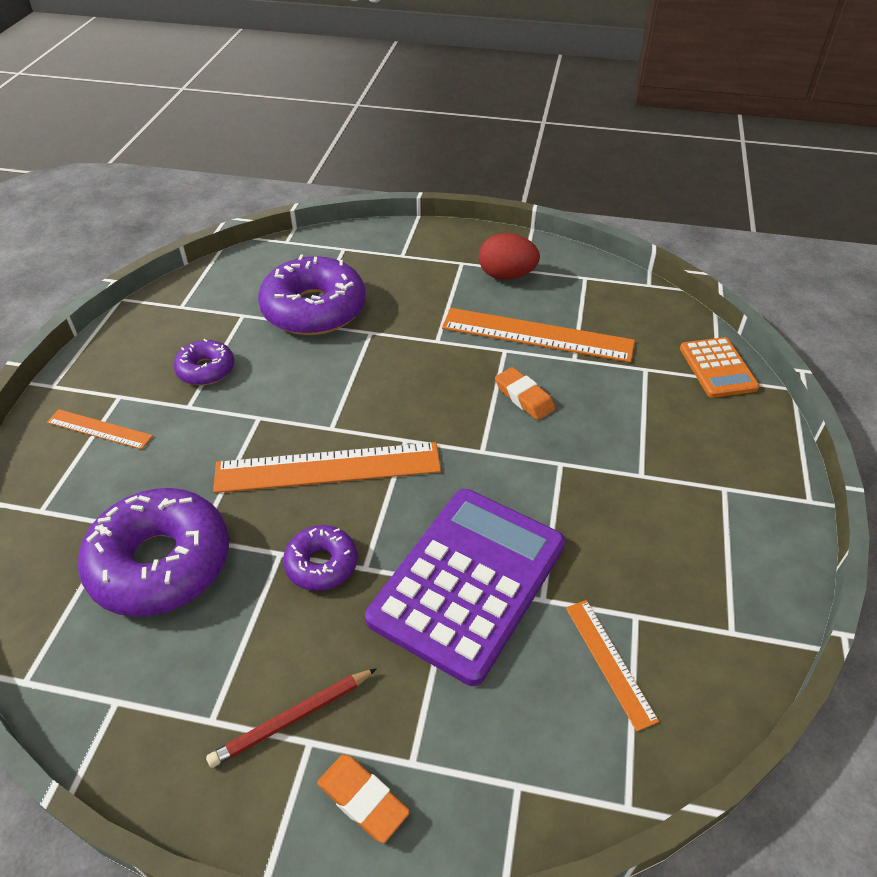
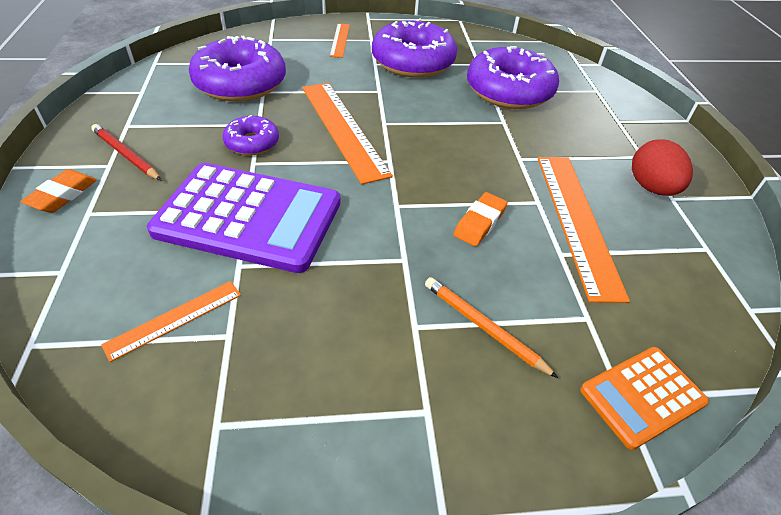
camera: 70 degrees right, 0 degrees up
(206, 370) = (413, 62): purple donut -> purple donut, size x1.95
(647, 431) = (483, 327): none -> orange pencil

